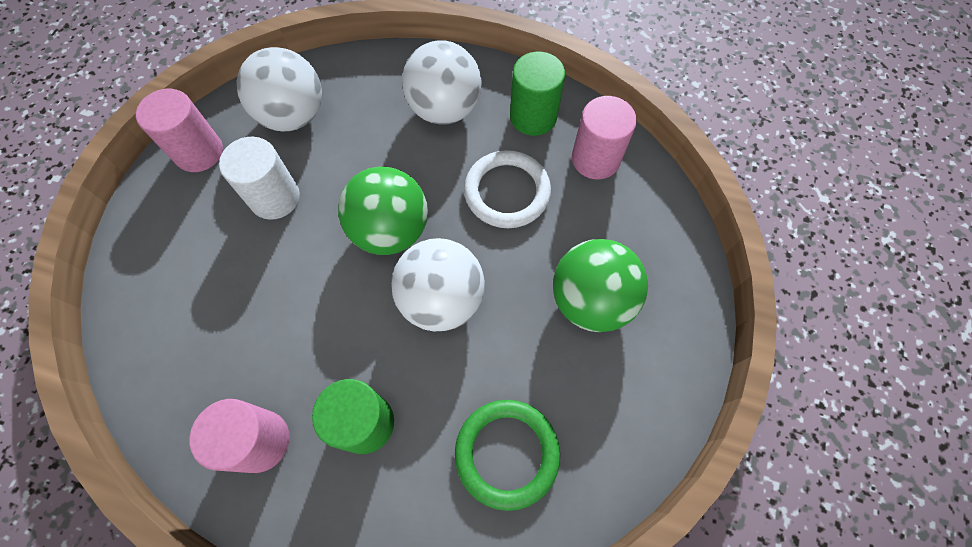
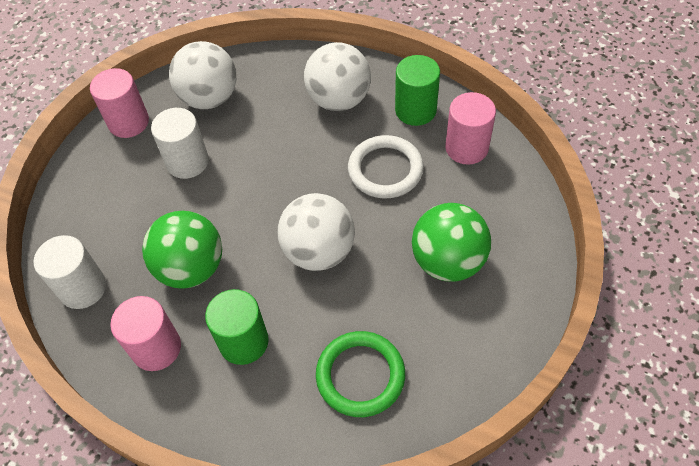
camera: 10 degrees right, 10 degrees down
(162, 370) = (83, 288): none -> white cylinder
(390, 230) = (282, 194): green ball -> green ball (191, 268)

